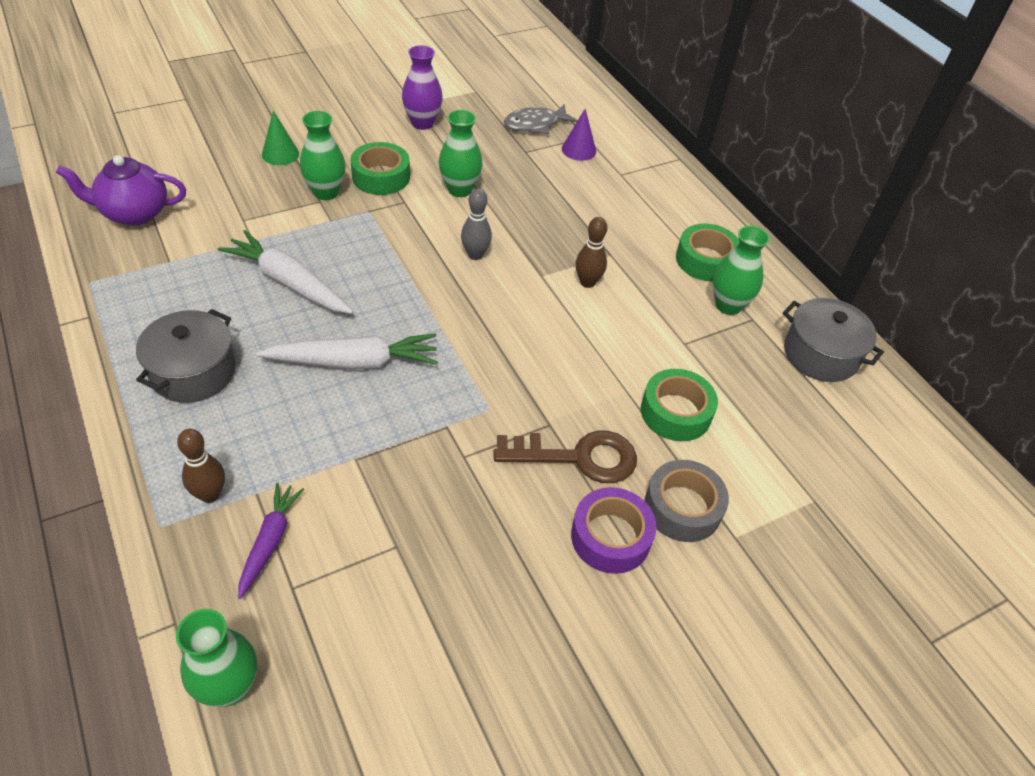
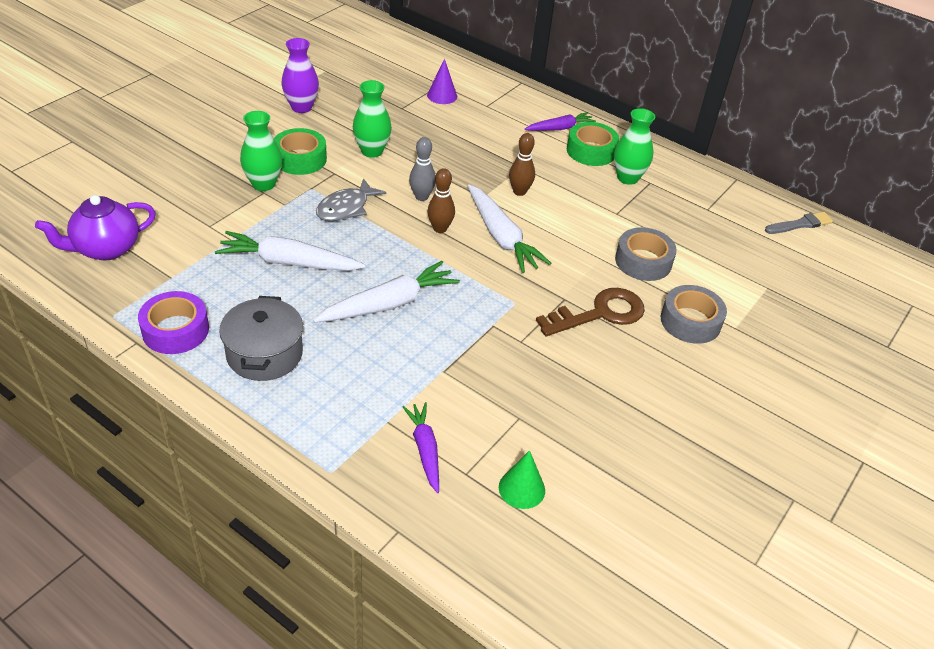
camera: 25 degrees left, 5 degrees down
(210, 494) = (352, 435): brown bowling pin -> brown bowling pin (440, 229)
(229, 687) = (473, 554): green vase -> none
(280, 154) = (199, 164): green cone -> green cone (521, 488)
(529, 327) = (501, 236): none -> white carrot
(535, 124) = (394, 85): grey fish -> grey fish (346, 208)
(610, 537) = (658, 357): purple tape -> purple tape (175, 330)
(675, 412) = (643, 261): green tape -> grey tape
(687, 223) = (559, 128): none -> purple carrot
(820, 354) = (709, 192): grey pot -> none
(916, 434) = (800, 224): none -> grey brush

